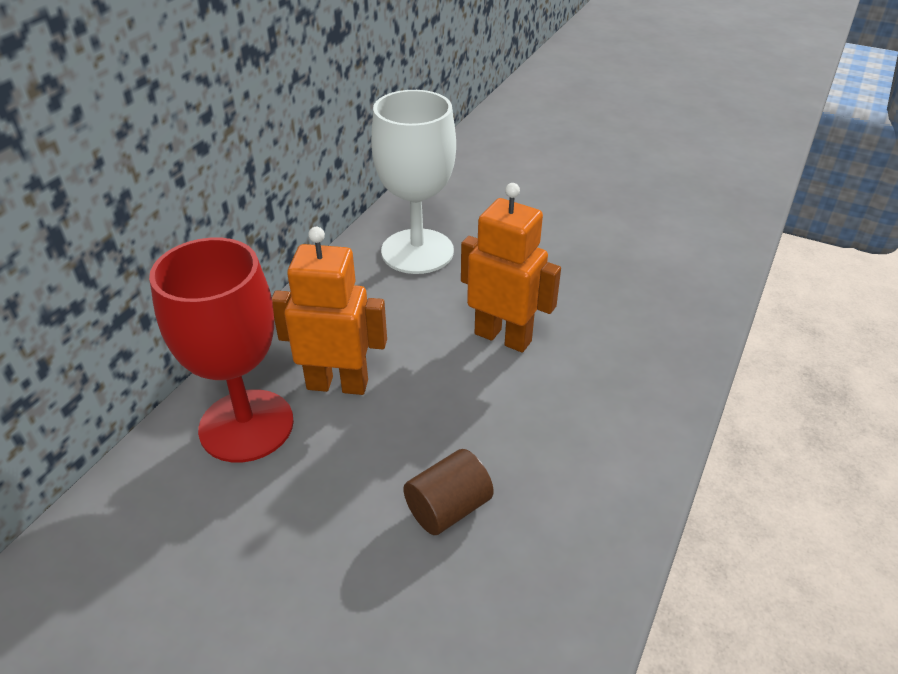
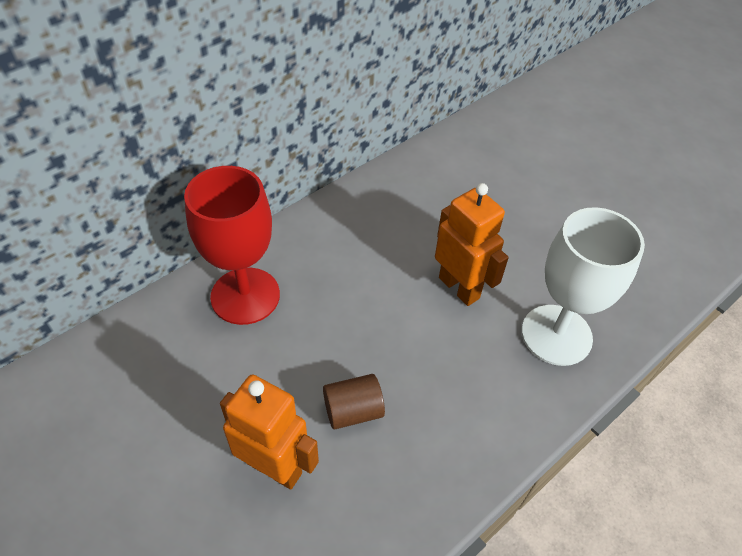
camera: 20 degrees right, 10 degrees up
(337, 384) = (320, 285): orange robot -> orange robot (274, 467)
(417, 251) = (429, 190): white goblet -> white goblet (556, 335)

